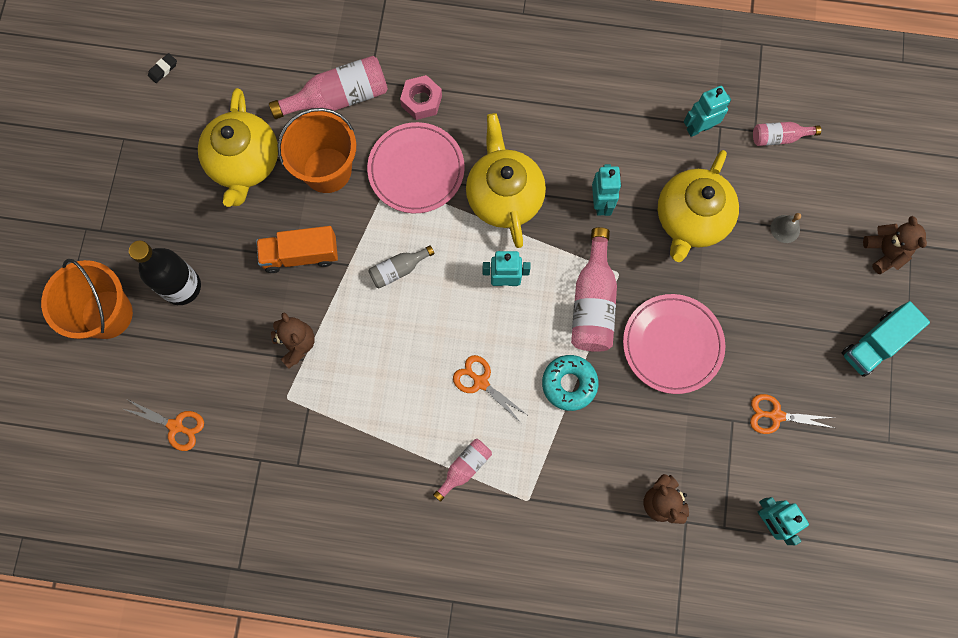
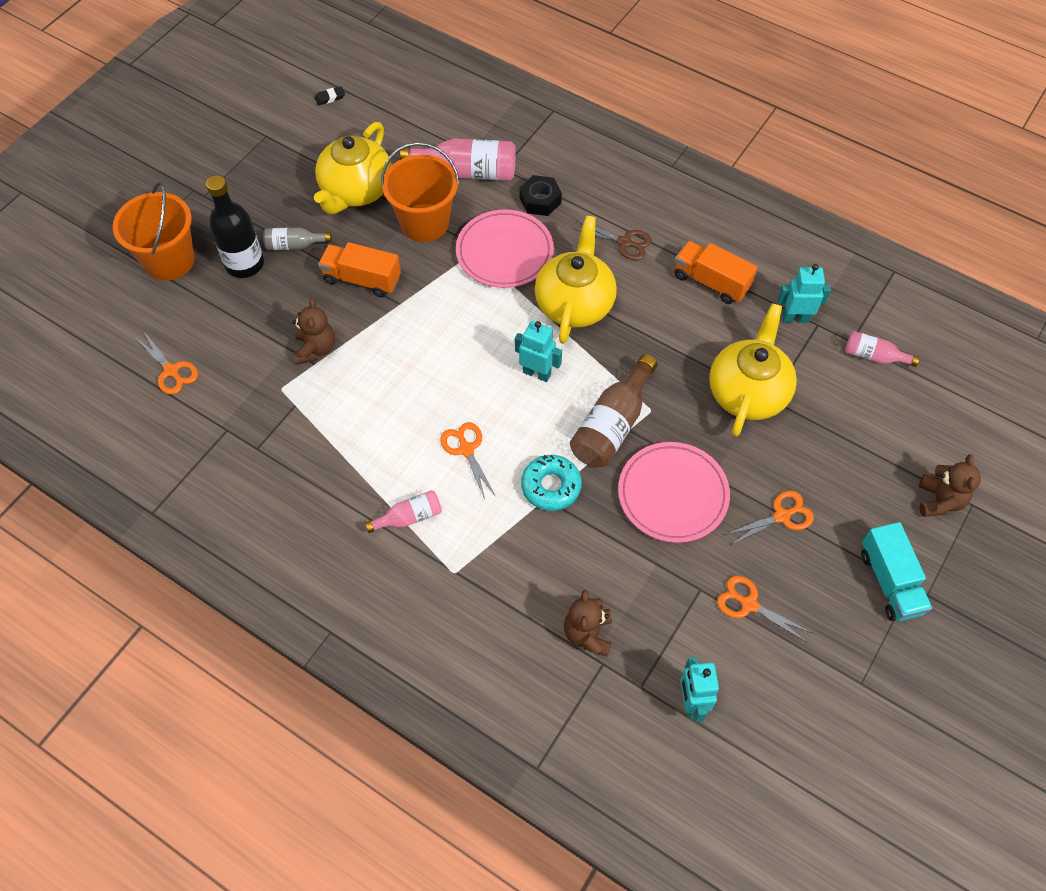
camera: 25 degrees right, 15 degrees down
(398, 270) = (443, 325): grey bottle -> grey bottle (294, 245)
(421, 101) = (540, 200): pink nut -> black nut
(518, 113) = (624, 242): none -> brown scissors
(593, 302) = (612, 425): pink bottle -> brown bottle
(601, 203) = (664, 344): turquoise robot -> none
(612, 122) = (711, 282): none -> orange truck
(691, 219) = (748, 392): yellow teapot -> yellow teapot turned 150 degrees clockwise
(768, 324) = (781, 516): none -> orange scissors
(785, 229) = (841, 438): grey bell -> none
(875, 344) = (890, 581): turquoise truck -> turquoise truck turned 90 degrees counterclockwise

